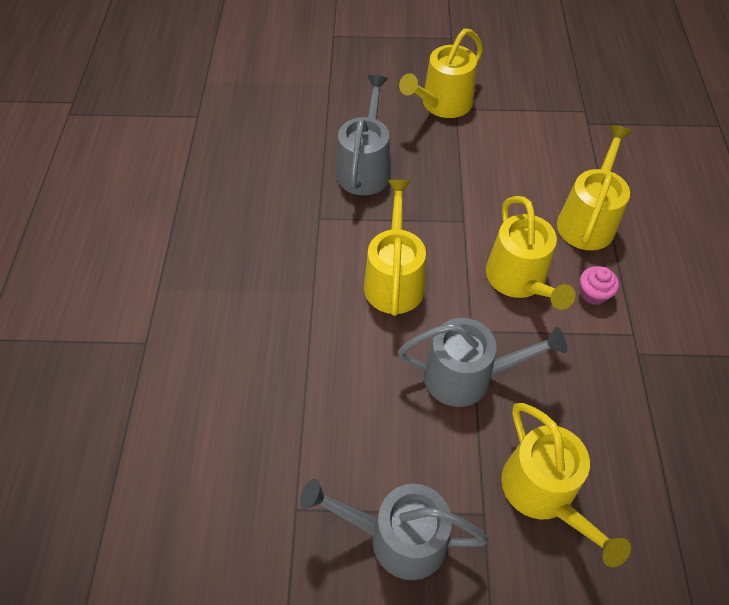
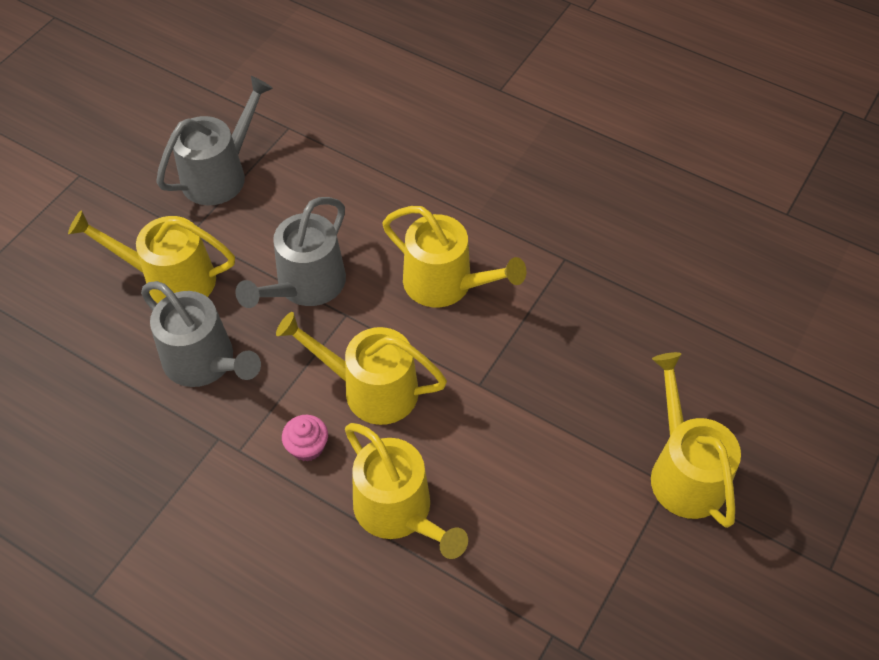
camera: 120 degrees right, 0 degrees up
(365, 168) = (614, 331): grey watering can -> grey watering can (204, 362)

